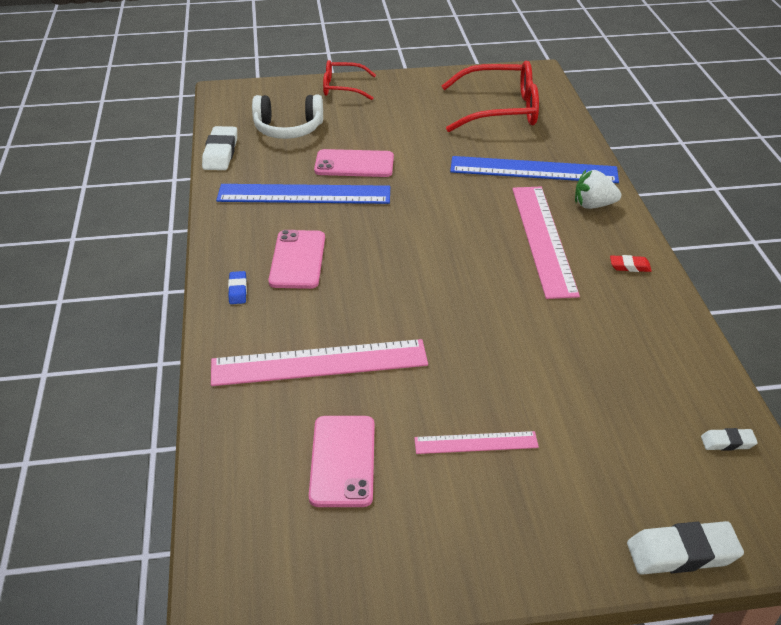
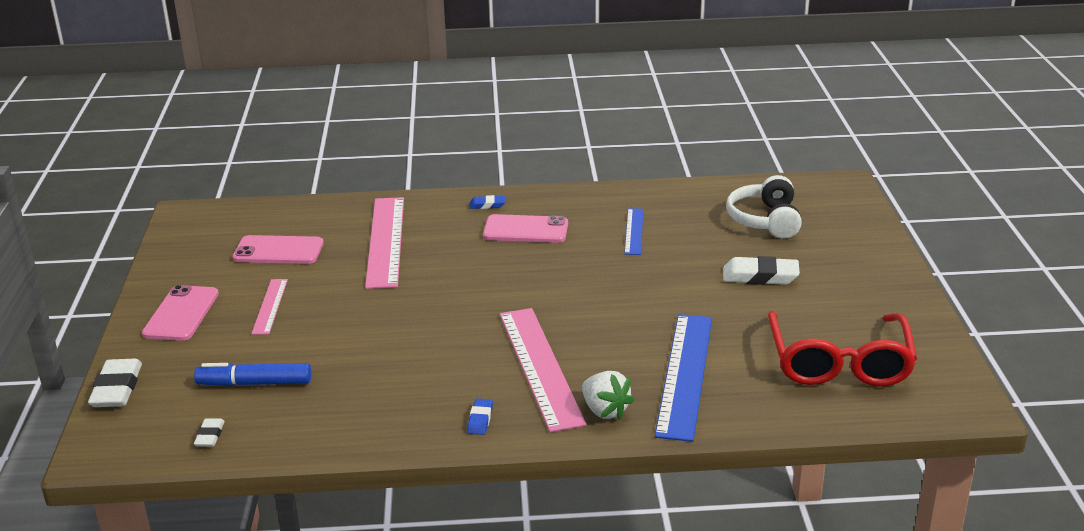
camera: 95 degrees right, 10 degrees down
(220, 153) = (711, 187): white eraser -> white eraser (760, 276)
(304, 194) = (633, 231): blue ruler -> blue ruler, size x0.52
(342, 88) = (873, 251): red glasses -> none
(354, 164) = (693, 258): pink phone -> pink phone (181, 314)
(543, 239) = (539, 367): pink ruler -> pink ruler turned 75 degrees clockwise
(593, 205) = (605, 410): white strawberry -> white strawberry turned 135 degrees clockwise
(629, 266) = (480, 419): red eraser -> blue eraser
(629, 425) = (254, 383): none -> blue marker

